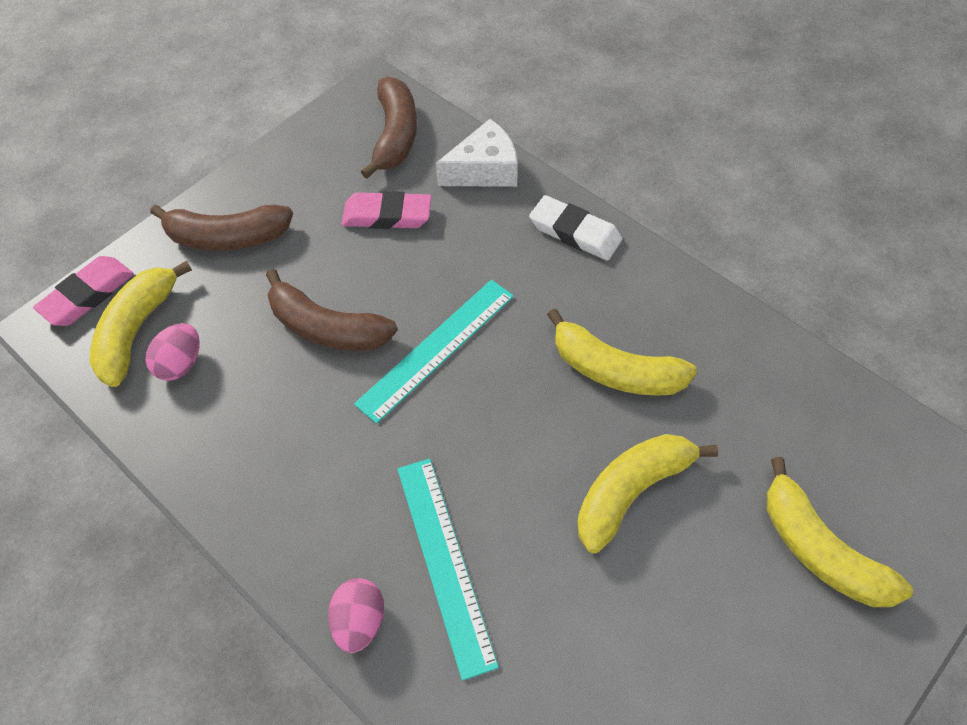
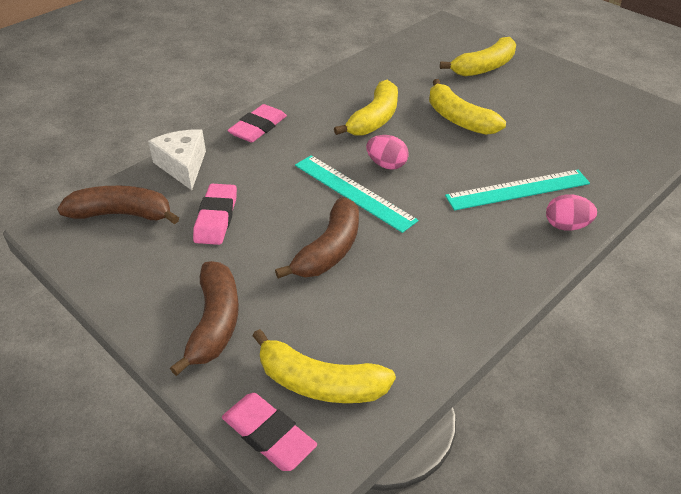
camera: 90 degrees left, 15 degrees down
(181, 364) = (361, 343): pink egg -> pink egg (386, 165)
(575, 232) = (258, 128): white eraser -> pink eraser

